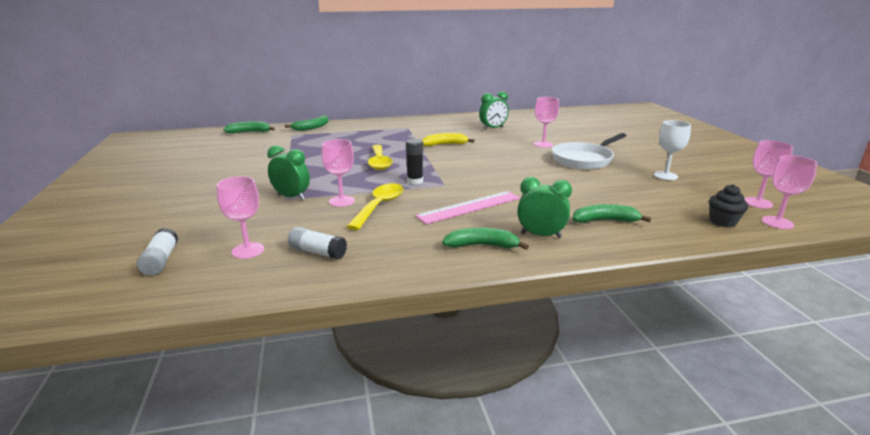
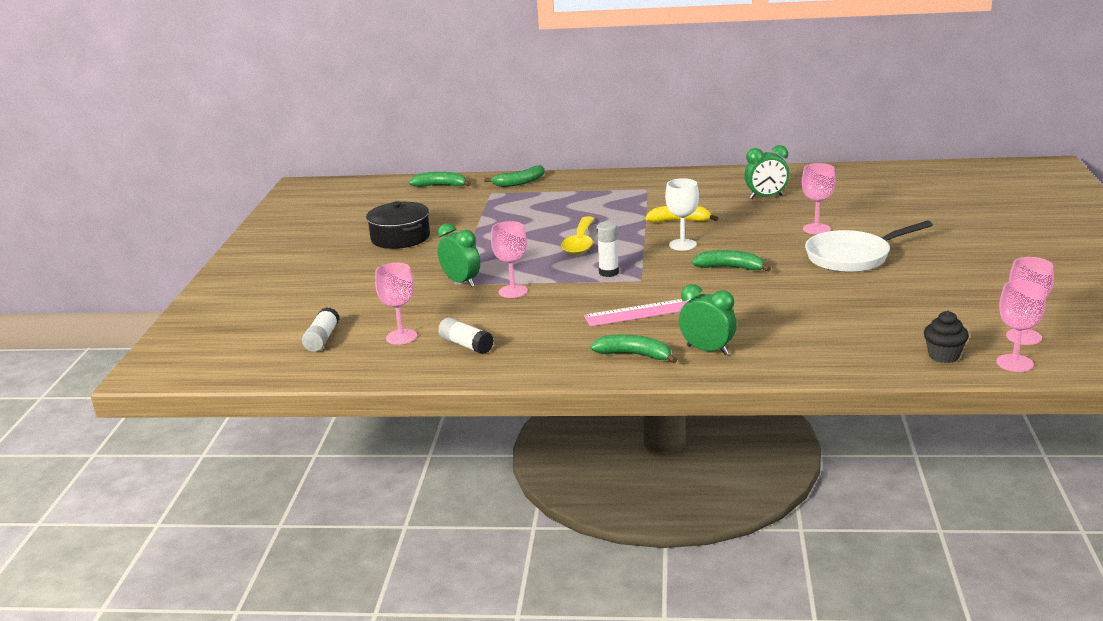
camera: 20 degrees right, 0 degrees up
(225, 167) = (400, 238): none -> black pot
(379, 206) = (551, 301): yellow spoon -> none
(415, 181) = (609, 272): black glue stick -> white glue stick
(605, 221) = (797, 341): green banana -> green banana (730, 268)
(665, 176) = (941, 290): white goblet -> white goblet (682, 245)

